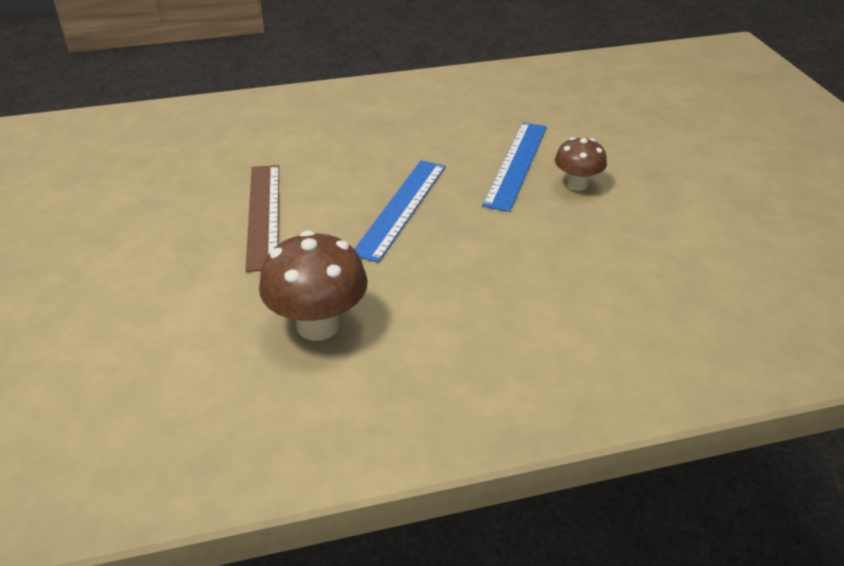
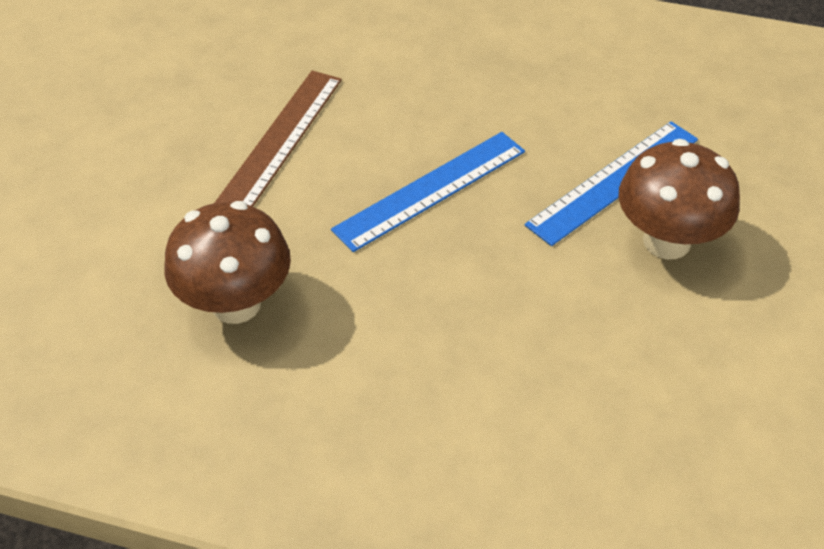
camera: 30 degrees right, 10 degrees up
(577, 184) = (666, 241): brown mushroom -> brown mushroom, size x1.65

